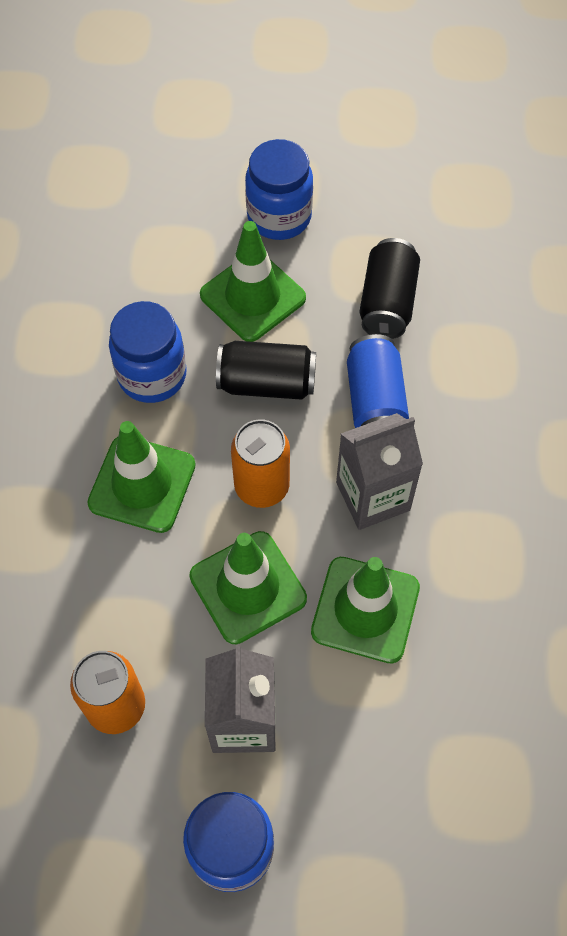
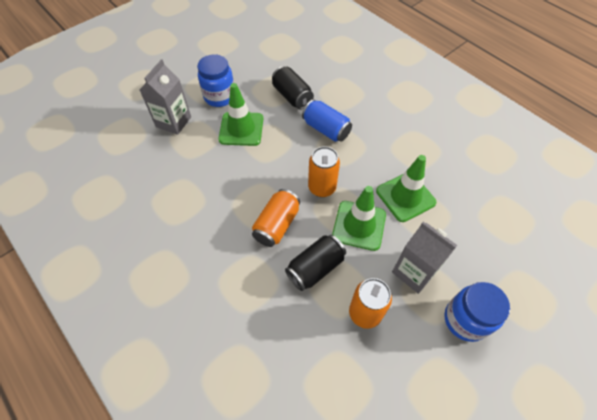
camera: 45 degrees left, 5 degrees down
(142, 484) = (276, 225): green traffic cone -> orange can
(152, 375) = (234, 184): blue jar -> none
(267, 383) = (281, 153): black can -> black can (315, 268)
(373, 496) = (362, 159): grey carton -> grey carton (173, 122)

